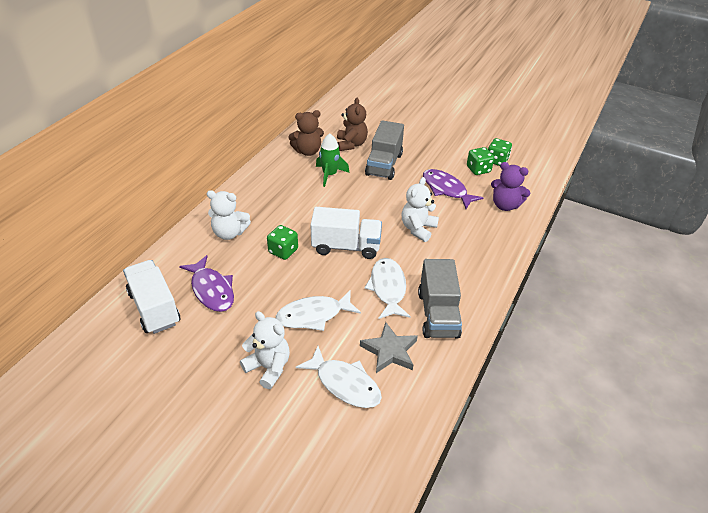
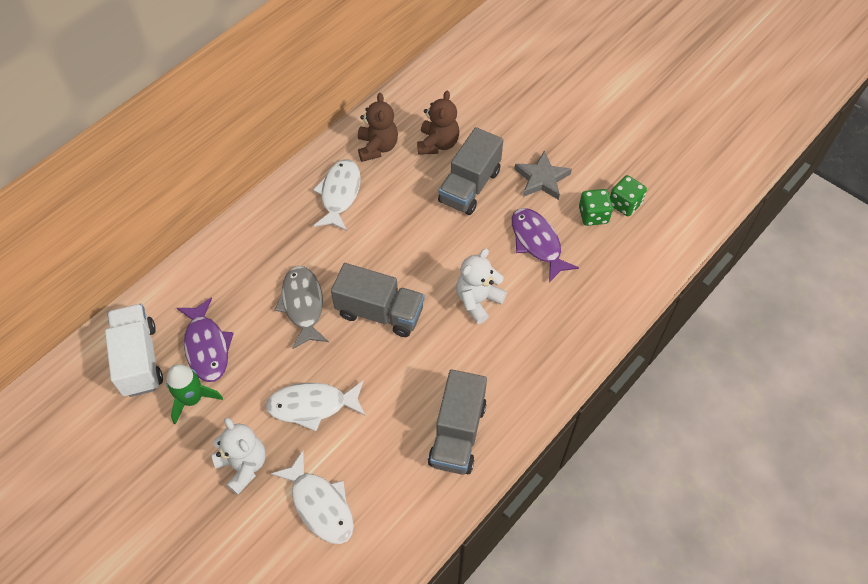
camera: 15 degrees right, 15 degrees up
(229, 233) = (247, 265): white teddy bear -> none
(283, 251) = (303, 305): green dice -> grey fish
(307, 151) = (377, 147): brown teddy bear -> brown teddy bear turned 90 degrees counterclockwise
(329, 175) = (394, 192): green rocket -> green rocket (192, 399)
(346, 246) = (380, 312): white truck -> grey truck
(387, 288) = (410, 384): white fish -> white fish (339, 194)
(390, 351) = (384, 472): grey star -> grey star (542, 179)
(505, 205) = (606, 283): purple teddy bear -> none

